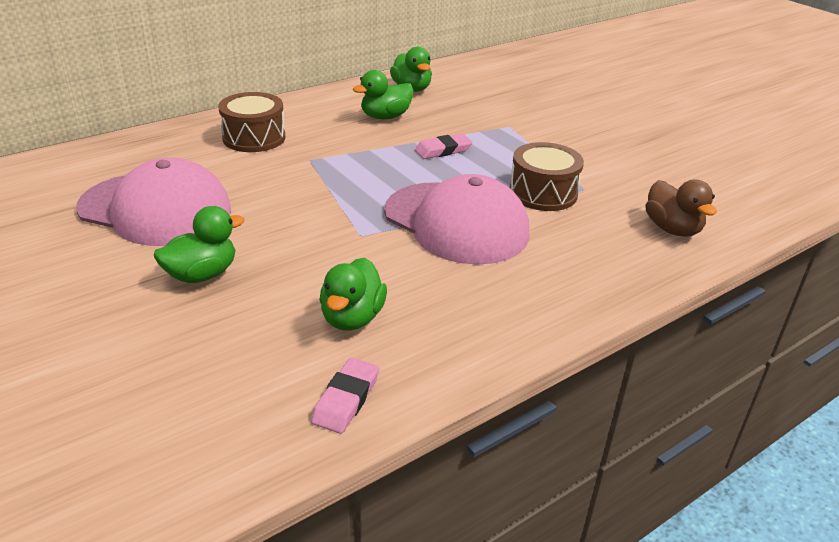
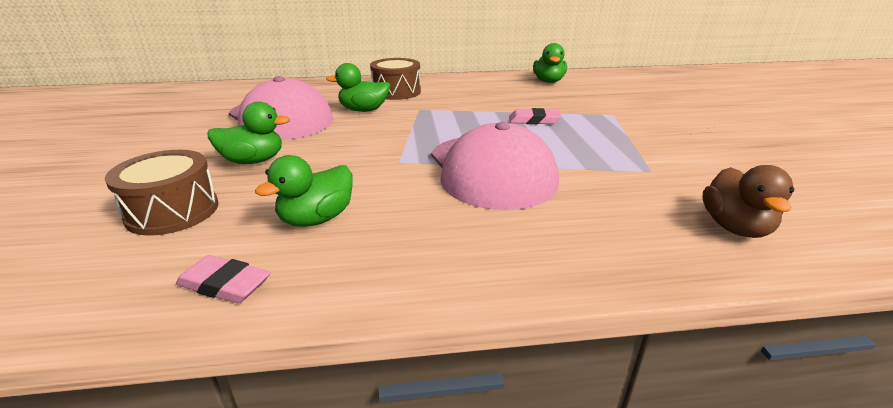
camera: 30 degrees right, 5 degrees down
(346, 399) = (225, 284): pink eraser -> pink eraser turned 60 degrees clockwise
(385, 117) = (508, 94): green duck -> green duck (364, 110)
(543, 193) = (601, 165): brown drum -> brown drum (172, 211)

